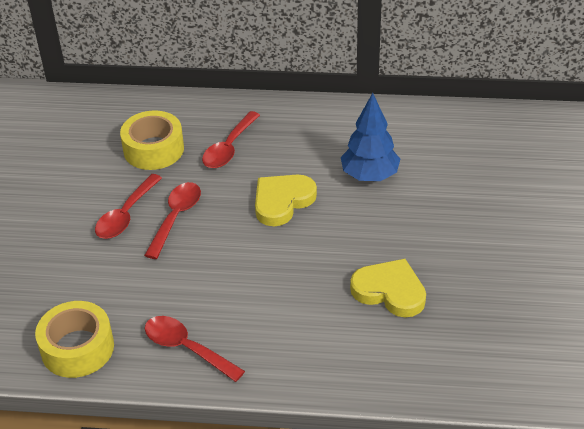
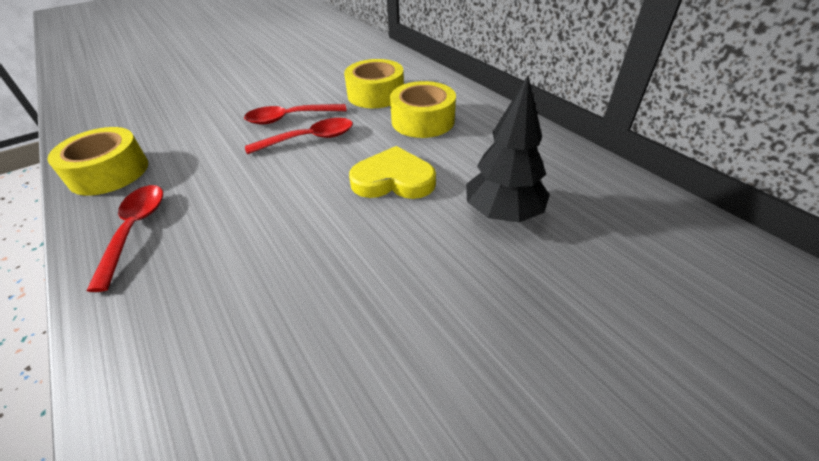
camera: 50 degrees right, 0 degrees up
(229, 148) = (423, 121): red spoon -> yellow tape
(370, 176) = (503, 213): blue tree -> black tree
(389, 291) = (335, 345): yellow heart -> none

